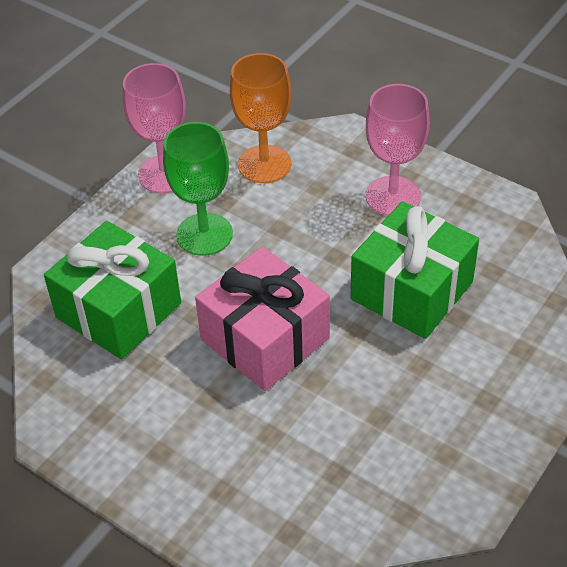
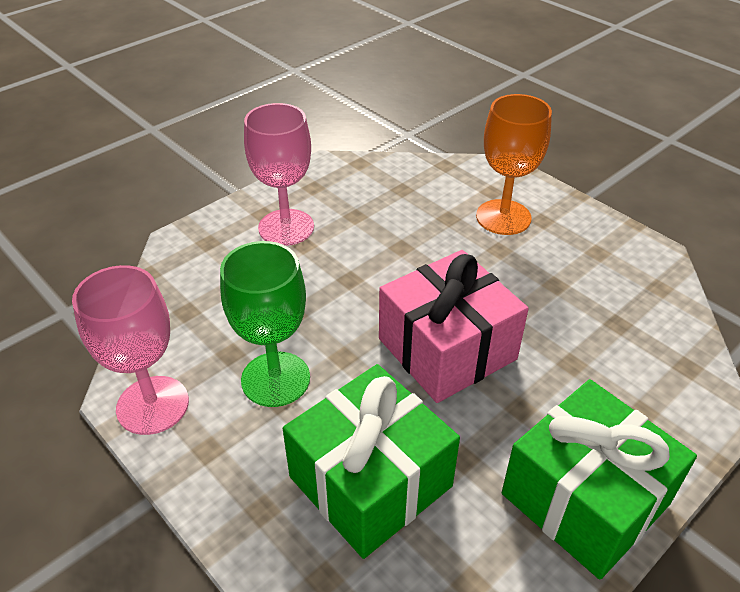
camera: 80 degrees left, 5 degrees down
(264, 164) = (189, 311): orange goblet -> orange goblet (503, 217)
(411, 290) = (411, 238): green gift -> green gift (584, 499)

